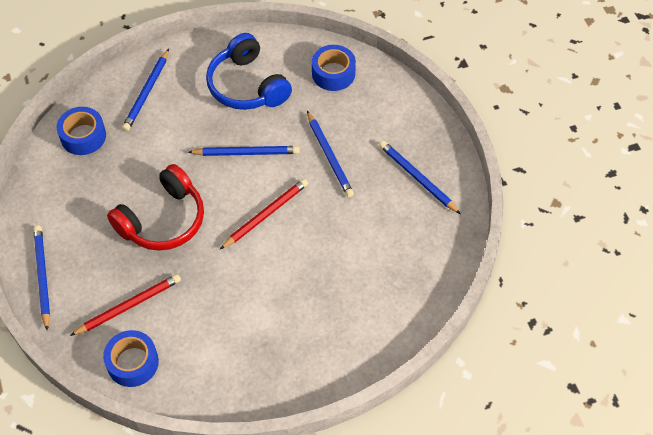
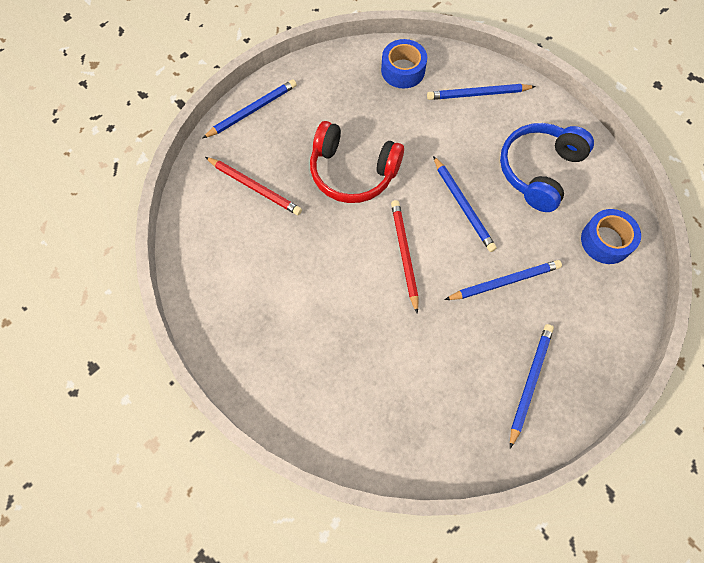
camera: 65 degrees right, 10 degrees up
(133, 363) = (202, 217): blue tape -> none
(265, 215) = (404, 255): red pencil -> red pencil turned 120 degrees counterclockwise
(329, 156) = (504, 282): blue pencil -> blue pencil turned 150 degrees counterclockwise

